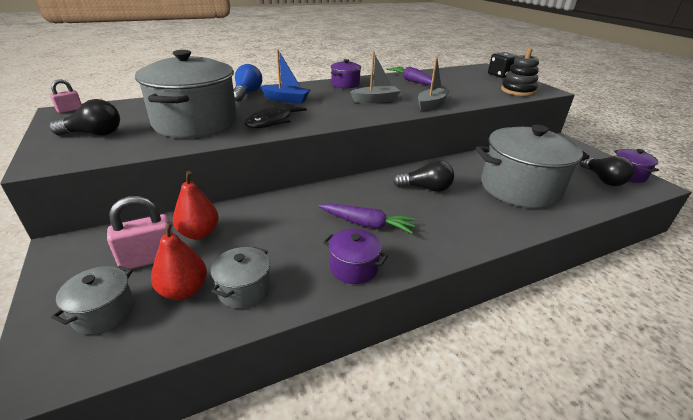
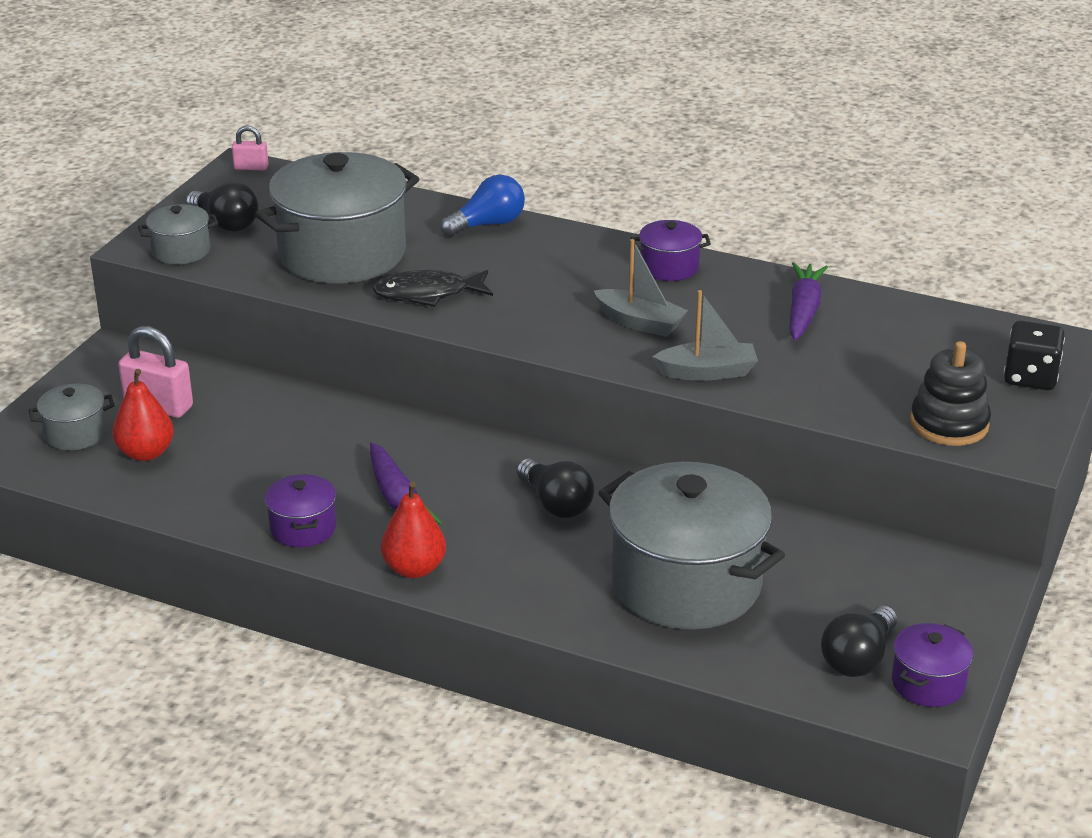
camera: 50 degrees right, 0 degrees up
(199, 233) = (230, 405): red pear -> red pear (414, 569)
(244, 289) = (188, 483): grey pot -> grey pot (181, 251)
(286, 99) = (517, 261): blue boat -> none

